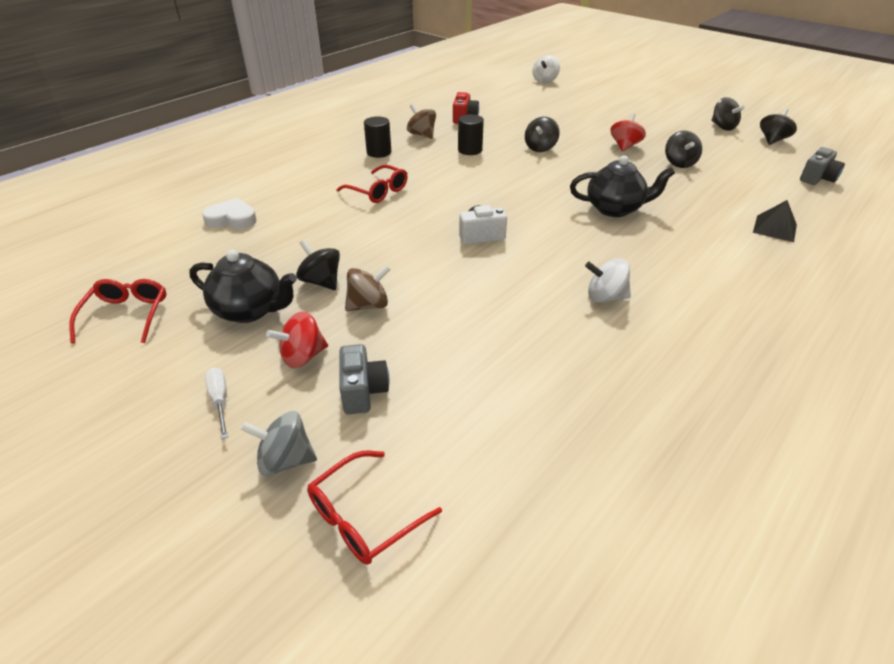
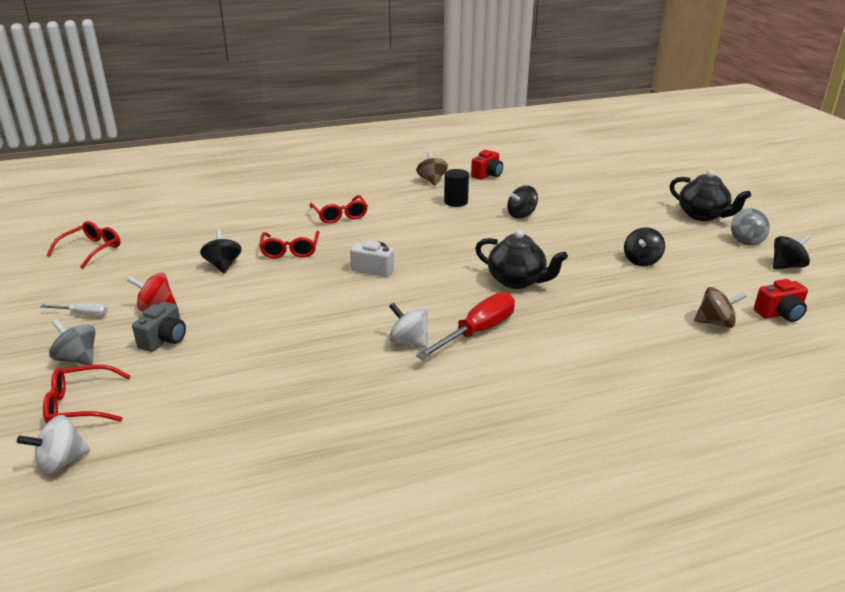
camera: 30 degrees right, 10 degrees down
(220, 401) = (83, 315): white screwdriver -> white screwdriver turned 90 degrees clockwise
(232, 219) = (218, 208): white heart -> none
(250, 310) = (159, 269): black teapot -> black teapot (702, 215)
(368, 305) = (233, 290): brown spinning top -> brown spinning top (715, 323)
(374, 242) = (290, 250): none -> red glasses
(379, 152) = (379, 186): black cylinder -> none
(545, 81) = (613, 157): white spinning top -> white spinning top (61, 462)
(624, 146) = (607, 233): red spinning top -> none
(646, 266) = (477, 332): none -> red screwdriver
(722, 127) = (746, 240): black spinning top -> grey spinning top
(774, 228) = (653, 341): black pyramid -> none
(817, 178) = (780, 314): grey camera -> red camera

